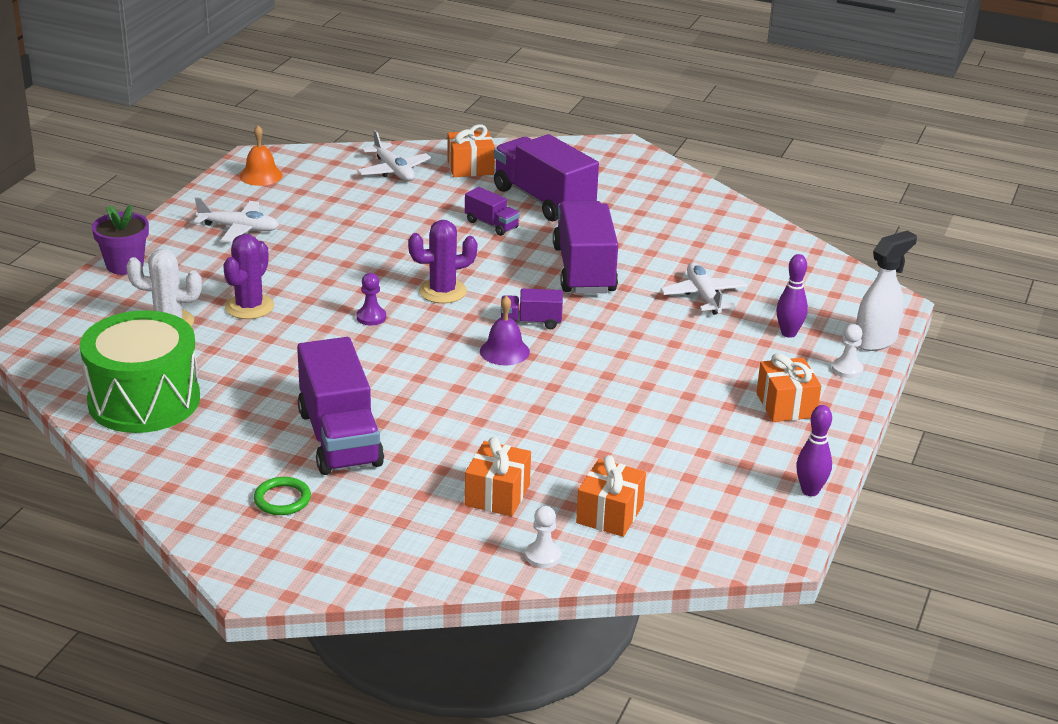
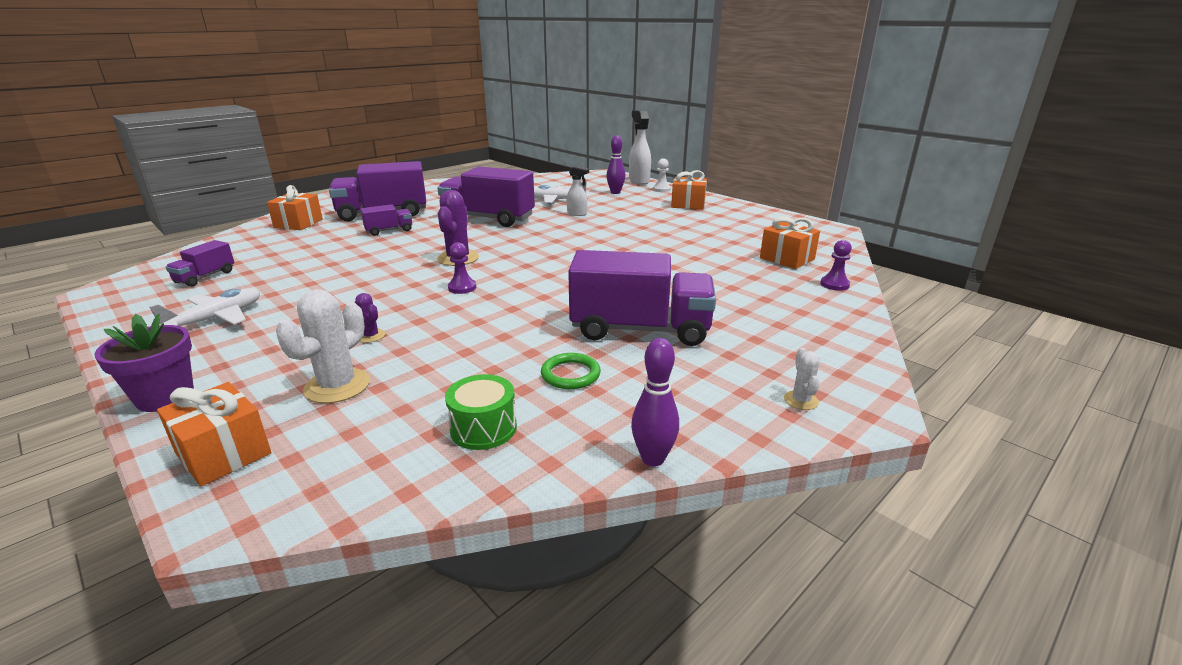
camera: 65 degrees left, 5 degrees down
(144, 400) = (483, 428): green drum -> green drum, size x0.46
(249, 307) = (371, 336): purple cactus -> purple cactus, size x0.52
(252, 543) = (801, 400): none -> white cactus
(261, 175) = (140, 293): orange bell -> none
(282, 499) = (727, 372): green ring -> green ring (570, 374)
(393, 171) = (250, 245): white plane -> none
(497, 495) = (752, 286): orange gift -> orange gift (223, 453)
(504, 351) = (564, 254): purple bell -> none
(531, 322) = (534, 241): purple truck -> purple truck (205, 277)
(543, 556) = (834, 284): white pawn -> purple pawn
(658, 325) = (577, 214): none -> white spray bottle
(810, 491) = (776, 214): purple bowling pin -> purple bowling pin (653, 458)

